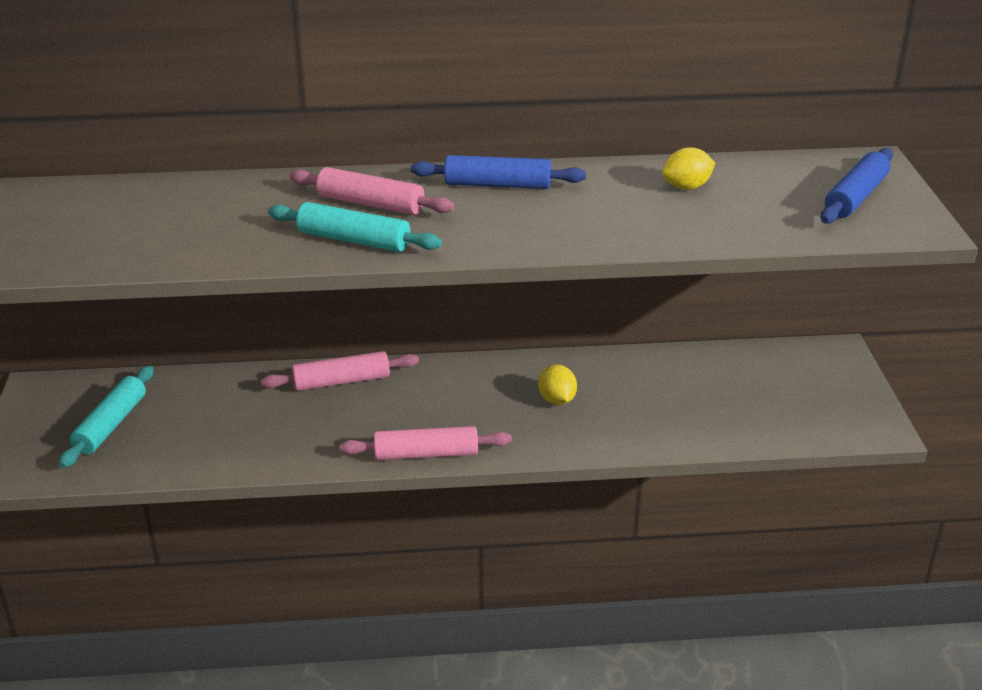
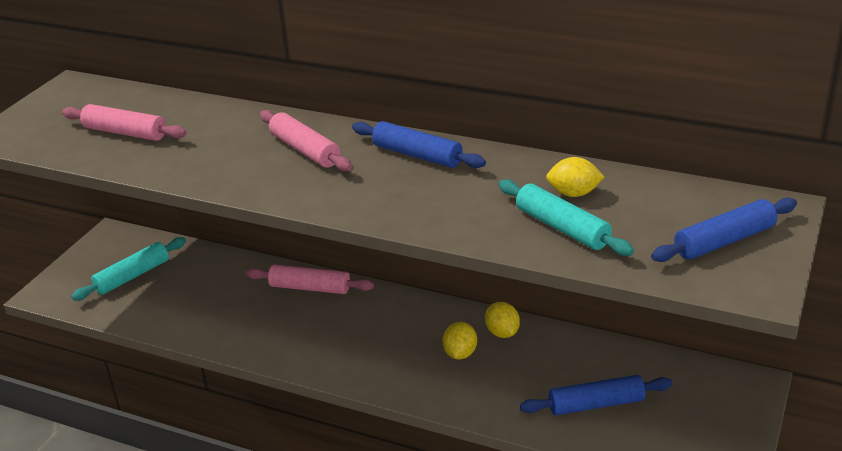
camera: 30 degrees right, 0 degrees up
(354, 240) = (262, 179): turquoise rolling pin -> turquoise rolling pin (562, 228)
(426, 454) = (322, 368): pink rolling pin -> pink rolling pin (125, 133)
(581, 370) = (502, 332): none -> yellow lemon
(721, 407) = (596, 404): none -> blue rolling pin

